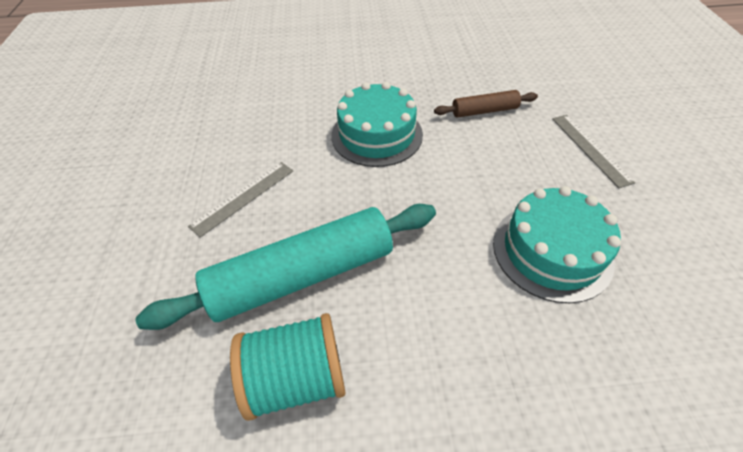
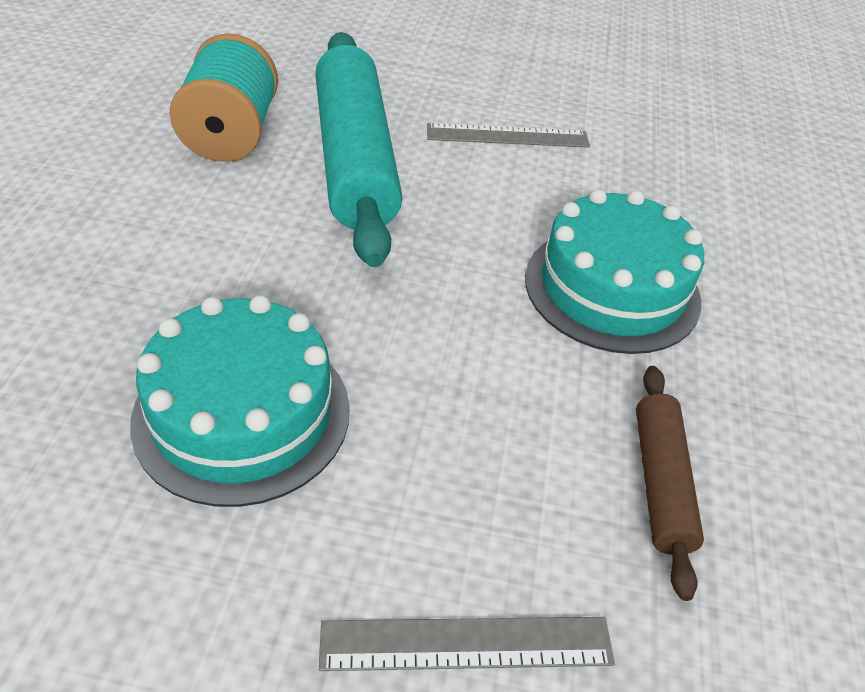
camera: 100 degrees right, 5 degrees down
(243, 197) = (508, 136): grey ruler -> grey ruler turned 60 degrees counterclockwise

